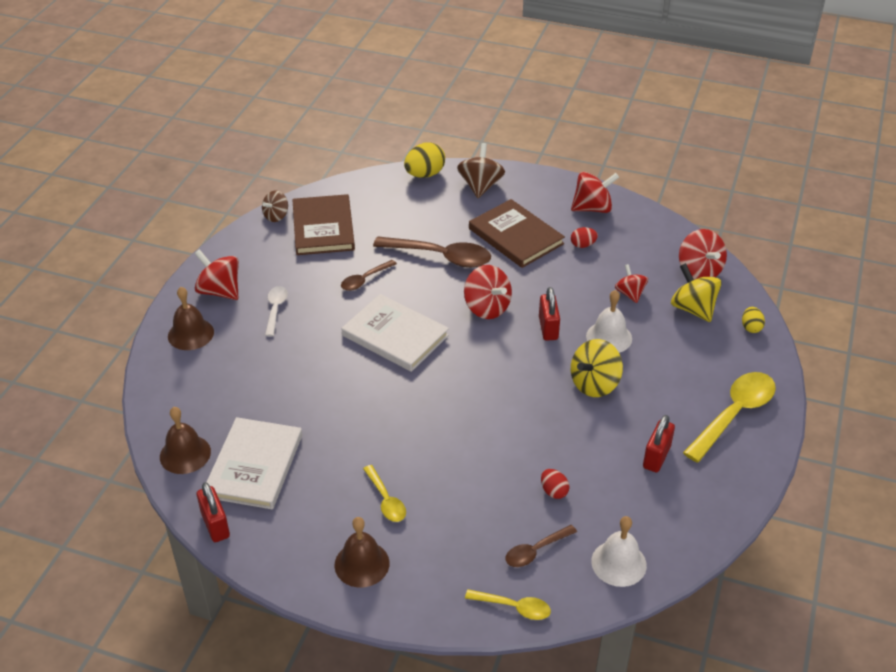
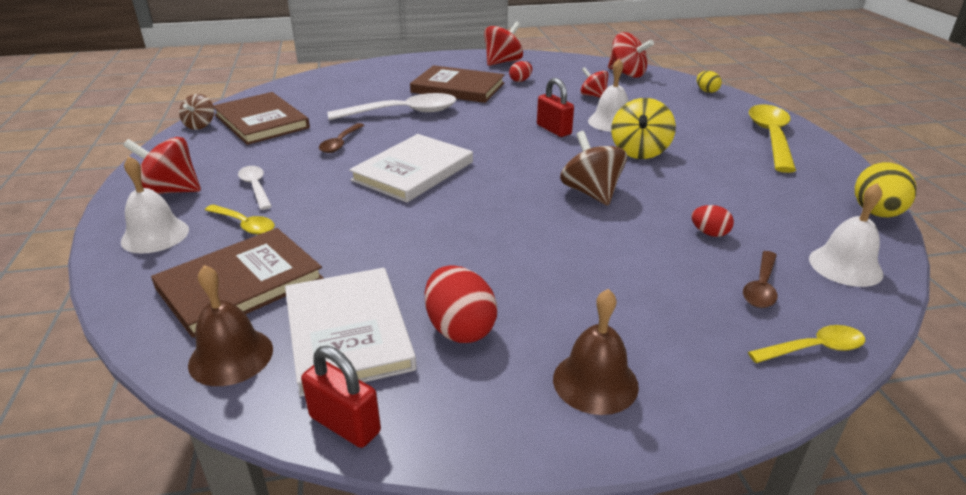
camera: 30 degrees left, 10 degrees down
(190, 334) = (155, 235): brown bell -> white bell
(218, 400) = (240, 284): none -> brown book
(317, 492) = (460, 329): none -> red egg
(386, 500) = (551, 304): yellow spoon -> yellow spoon (244, 225)
(395, 335) = (413, 171): white book -> white book turned 60 degrees counterclockwise
(424, 174) = (335, 73): yellow egg -> yellow egg (876, 213)
(440, 257) = (403, 113): brown spoon -> white spoon
(480, 186) = (394, 69): brown spinning top -> brown spinning top (591, 193)
(487, 308) = (483, 131): red spinning top -> none
(656, 457) = (757, 180): red padlock -> none
(693, 309) = (651, 92): yellow spinning top -> none

